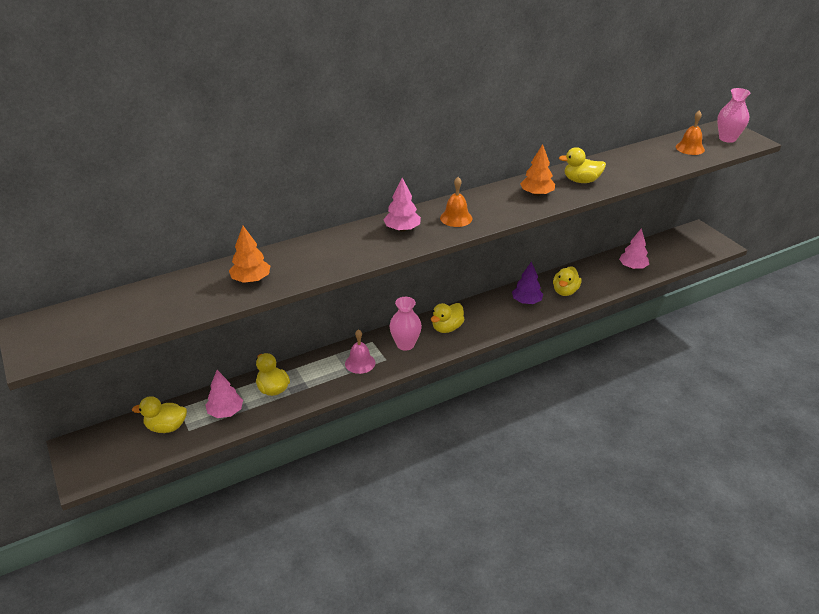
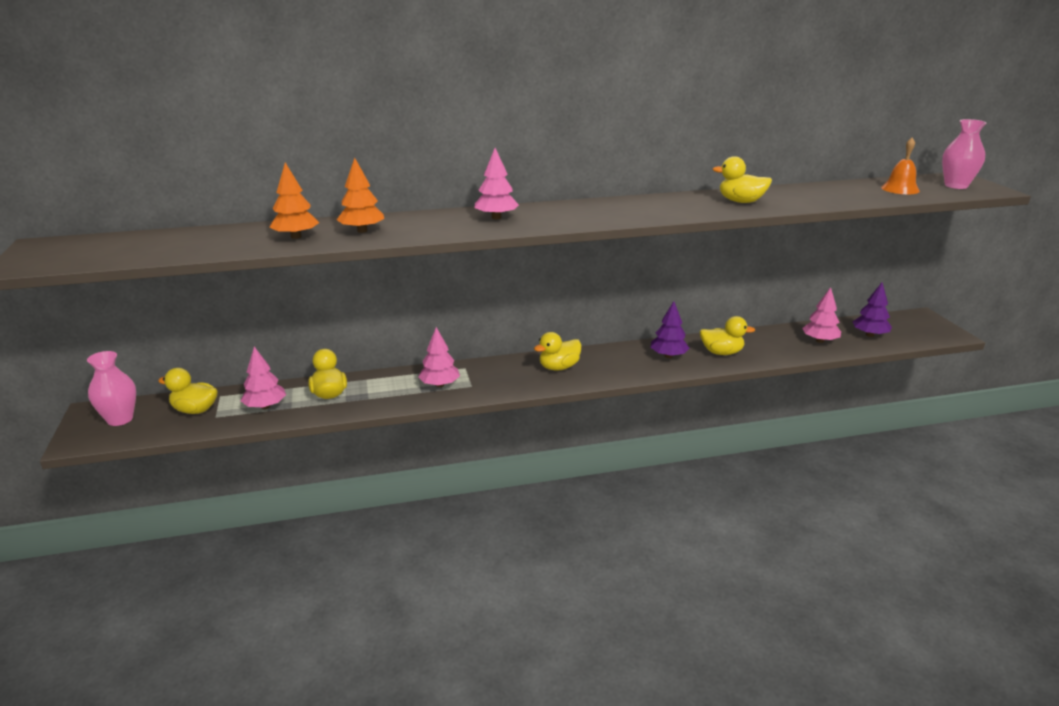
camera: 15 degrees right, 10 degrees down
(360, 363) = (439, 385): pink bell -> pink tree
(405, 344) = (501, 375): pink vase -> pink vase (120, 419)
(456, 218) = (566, 215): orange bell -> none
(536, 194) = (677, 206): orange tree -> orange tree (362, 231)
(565, 291) = (721, 352): yellow duck -> yellow duck turned 120 degrees counterclockwise
(666, 255) = (869, 335): none -> purple tree

